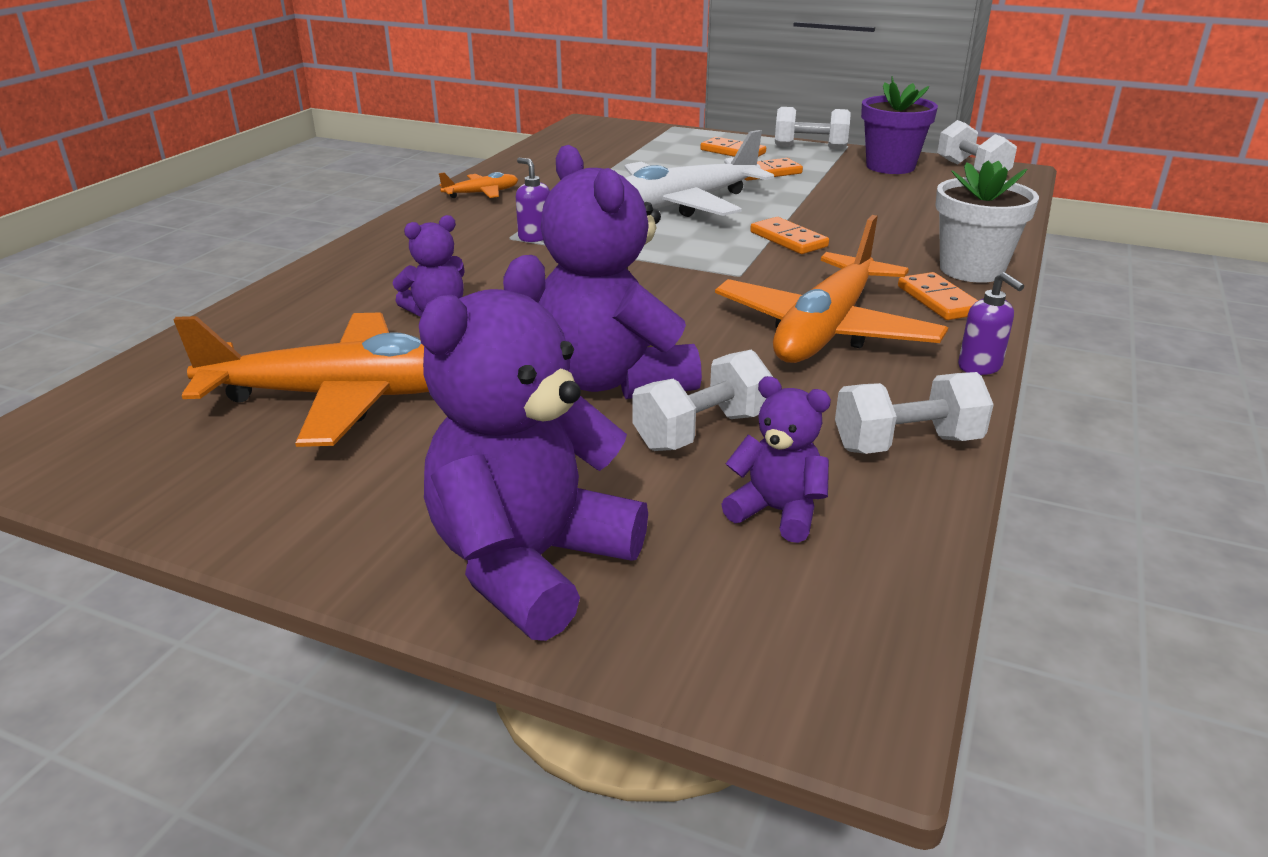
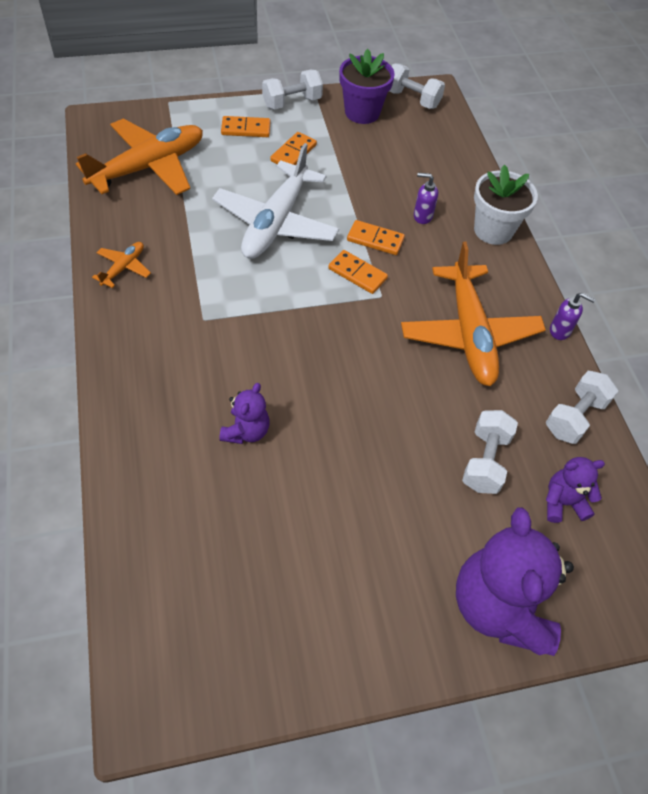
camera: 40 degrees left, 25 degrees up
(344, 397) = (283, 545): orange plane -> orange plane (149, 167)
(535, 237) = (220, 310): purple soap dispenser -> purple soap dispenser (422, 216)
(613, 380) = (407, 442): purple teddy bear -> none
(939, 300) = (500, 273): orange domino -> orange domino (357, 274)

